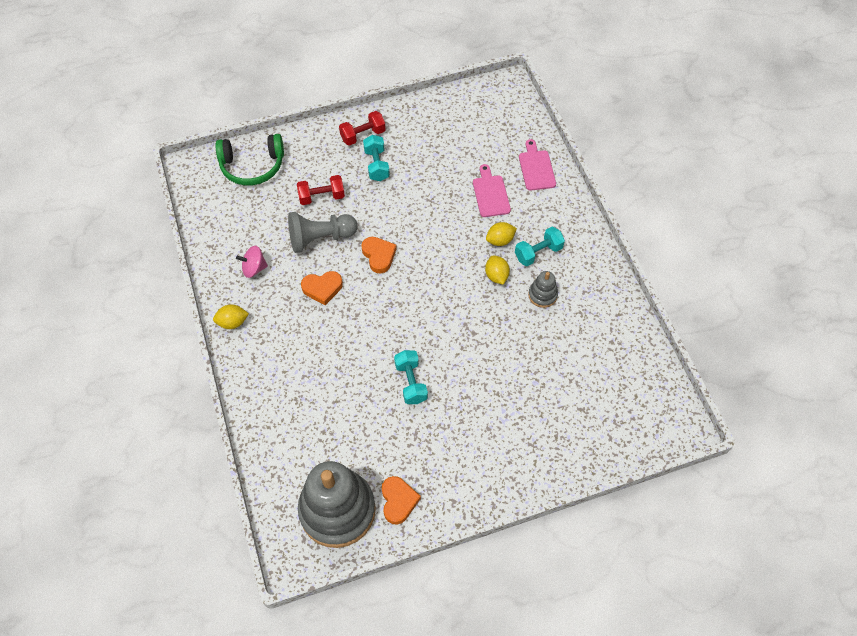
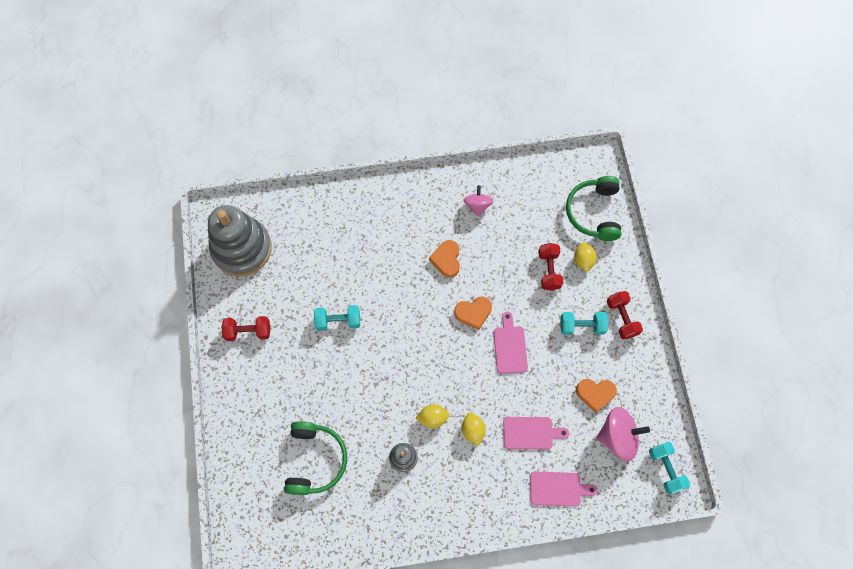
camera: 100 degrees right, 10 degrees up
(232, 322) = (425, 185): yellow lemon -> yellow lemon (583, 260)
(320, 238) = (501, 264): grey pawn -> none
(398, 501) = (237, 294): orange heart -> orange heart (595, 394)
(409, 220) = (510, 347): none -> pink cutting board
(441, 476) = (248, 331): none -> red dumbbell
(477, 130) = (617, 436): none -> pink spinning top
(538, 253) = (452, 465): turquoise dumbbell -> turquoise dumbbell (665, 469)
(567, 375) = (315, 460): none -> green headphones

